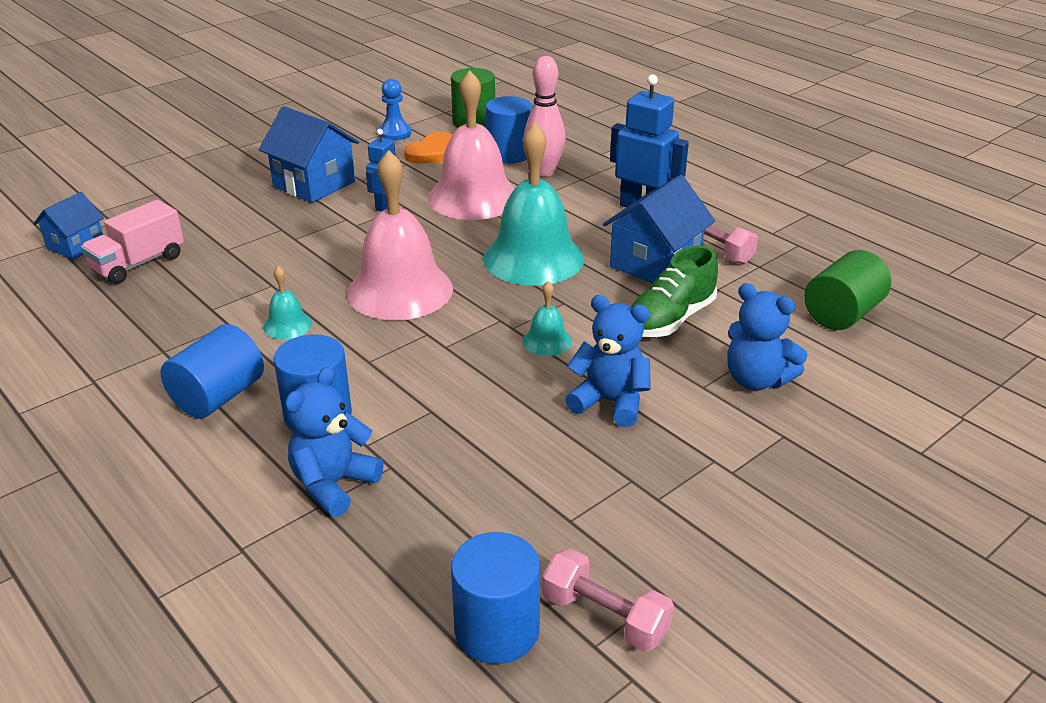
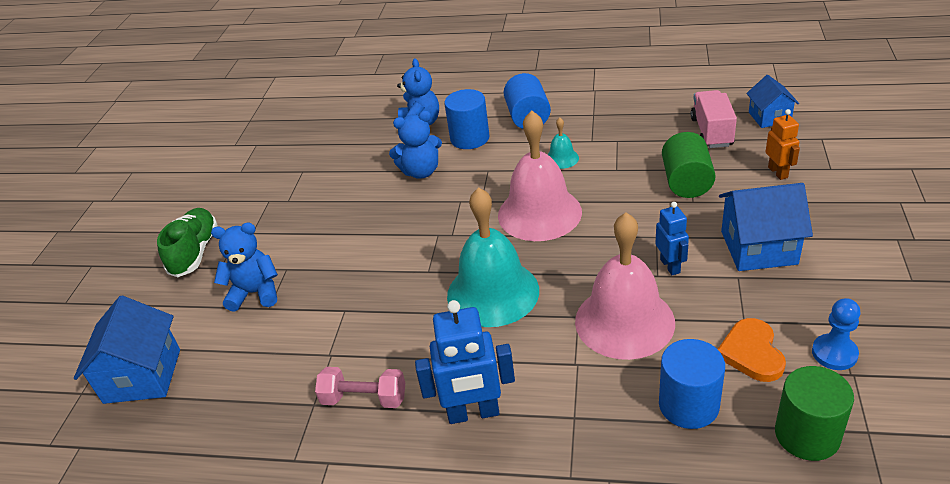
camera: 145 degrees right, 5 degrees up
(187, 210) = (778, 172): none -> orange robot
(497, 630) = (297, 129): blue cylinder -> none
(544, 172) = (619, 401): pink bowling pin -> none
(547, 341) = (407, 239): turquoise bell -> none
(604, 617) = (258, 153): pink dumbbell -> none
(610, 402) = (332, 228): blue teddy bear -> blue teddy bear (421, 171)
(655, 264) = (398, 348): blue house -> blue house (142, 376)
(670, 319) = (344, 303): green shoe -> green shoe (195, 252)
(842, 314) = (219, 391): green cylinder -> green cylinder (686, 182)

